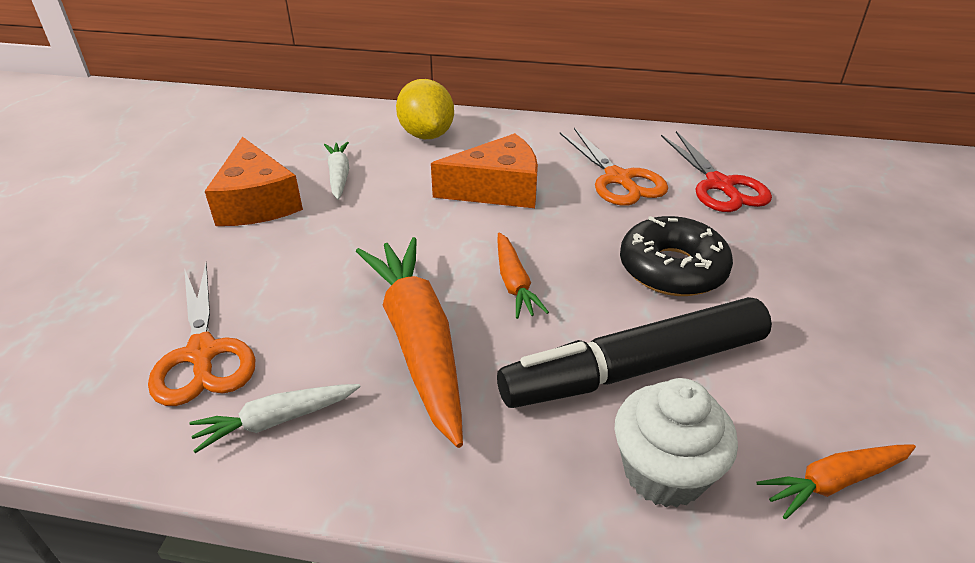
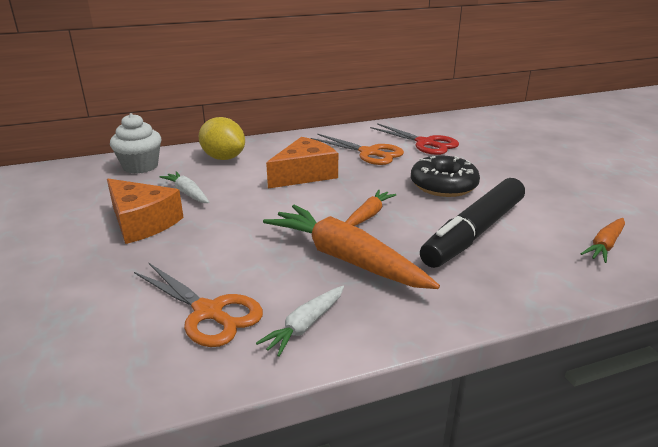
camera: 30 degrees left, 10 degrees down
(514, 283) = (368, 215): orange carrot -> orange carrot turned 105 degrees counterclockwise
(663, 472) = (535, 269): white cupcake -> white cupcake (140, 166)

